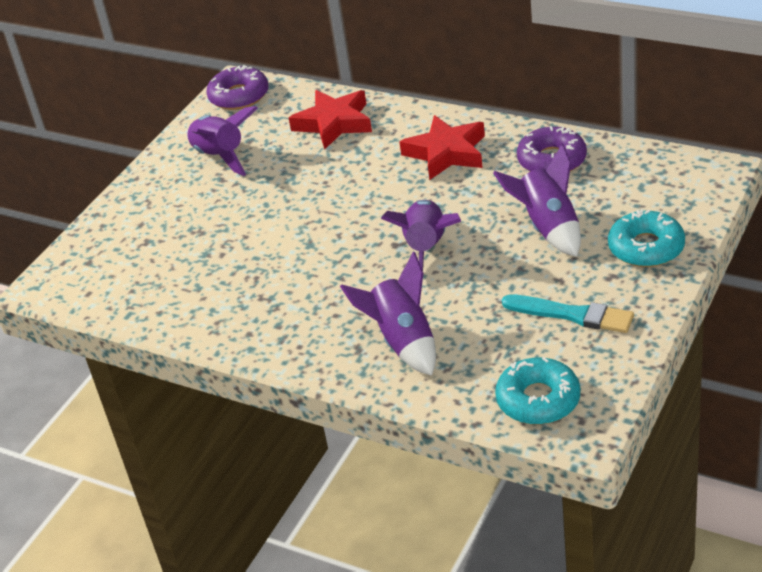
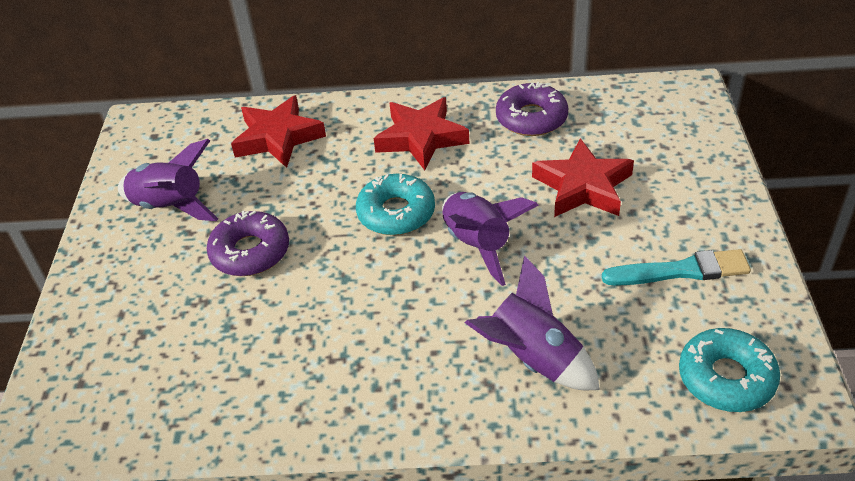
camera: 30 degrees left, 5 degrees up
(239, 96) = (148, 135): purple donut -> purple donut (250, 252)
(548, 228) = (583, 187): purple rocket -> red star
(646, 248) = (691, 180): turquoise donut -> turquoise donut (396, 213)

